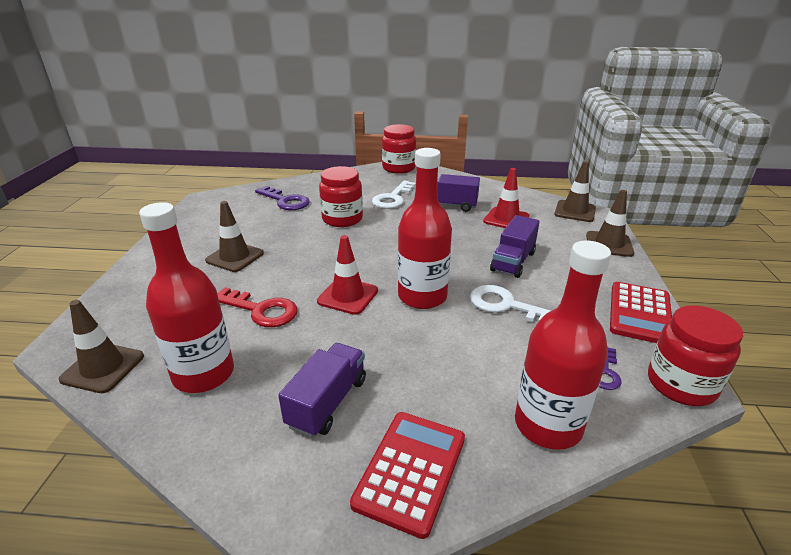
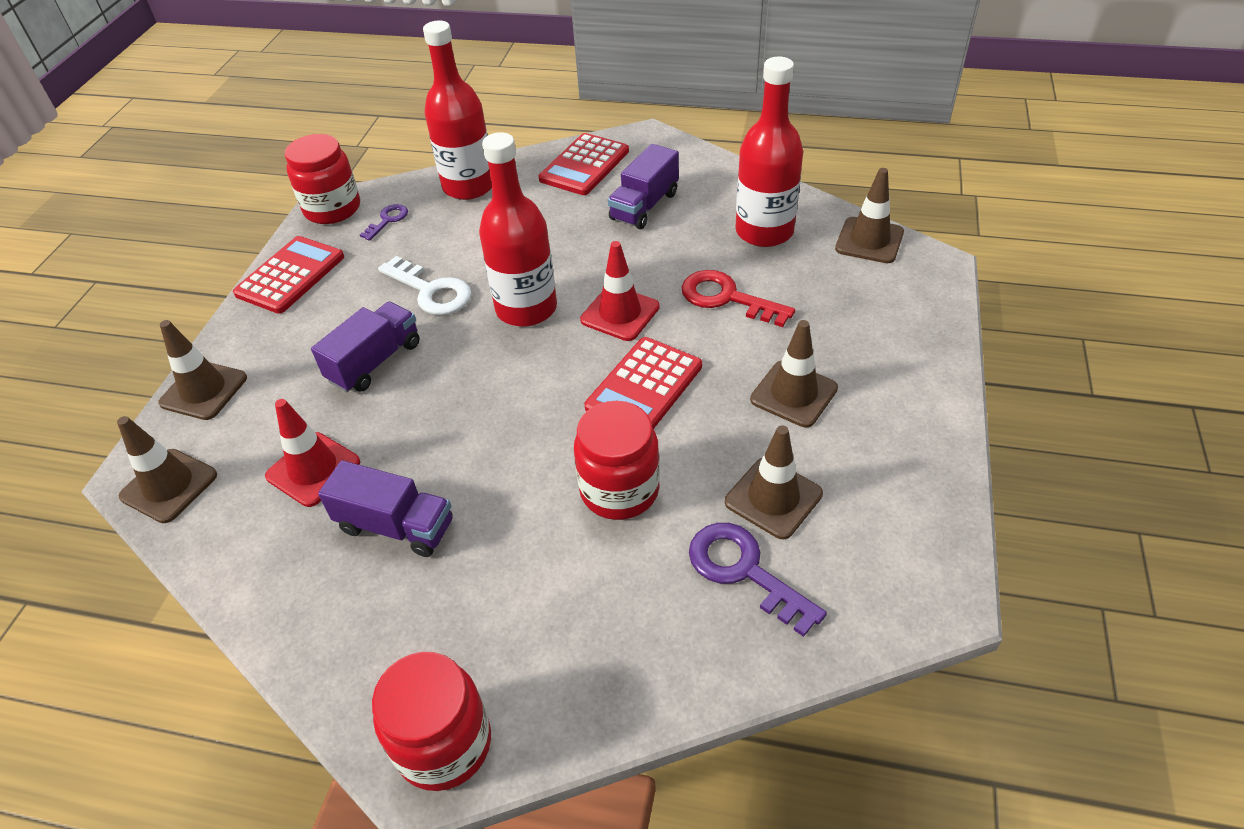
camera: 170 degrees left, 15 degrees up
(264, 220) = (773, 498): none -> brown traffic cone
(329, 256) = (644, 387): none -> red calculator
(393, 198) = (503, 565): white key -> none

